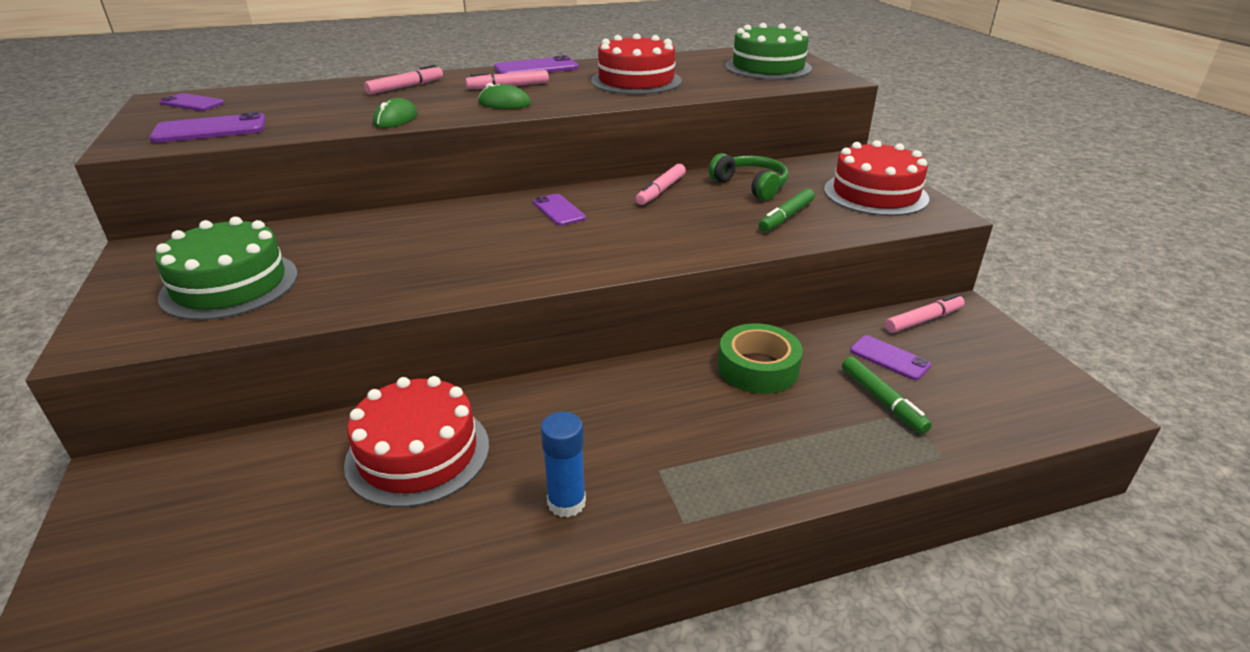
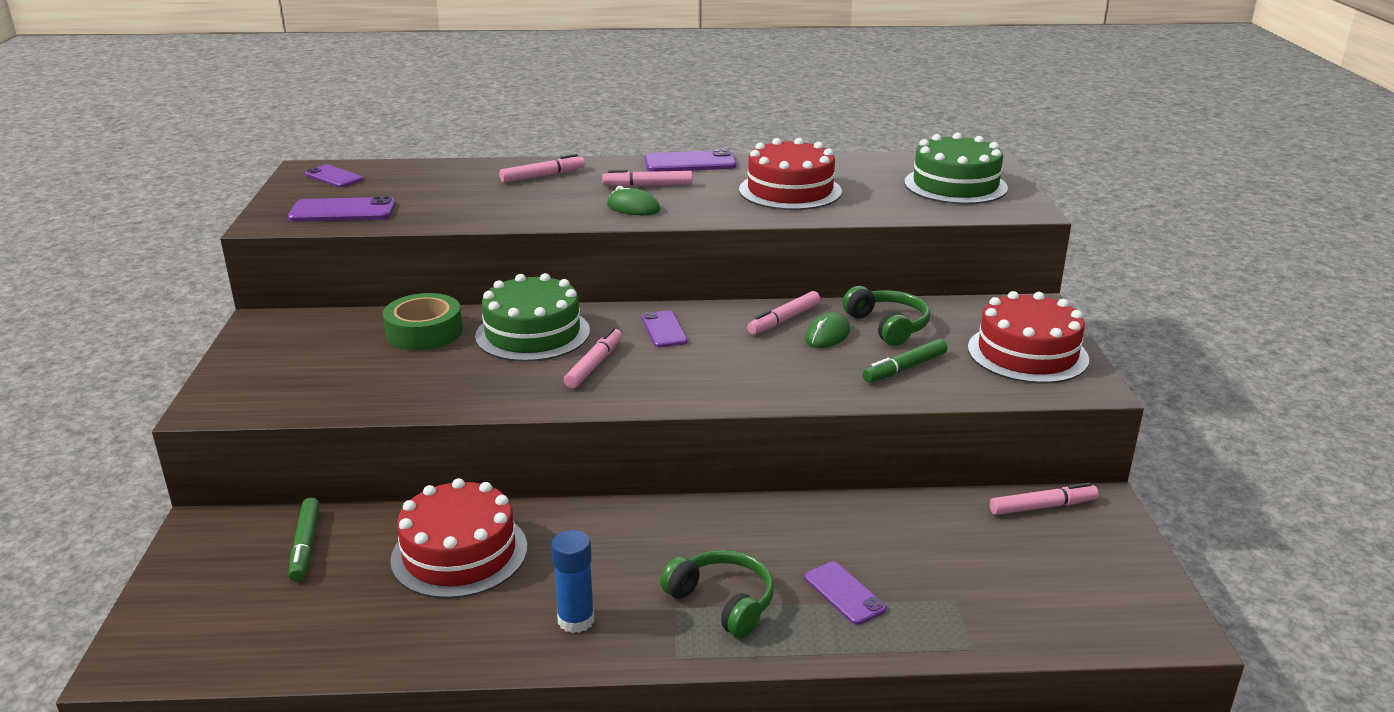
camera: 15 degrees right, 5 degrees down
(230, 285) = (329, 368): green cake -> green cake (532, 333)
(395, 119) = (517, 216): green mouse -> green mouse (827, 335)
(508, 248) = (594, 365): none -> pink marker
(702, 455) = (722, 602): none -> green headphones
(758, 368) = (824, 528): green tape -> green tape (424, 332)
(882, 400) = (940, 583): green marker -> green marker (305, 546)
(889, 358) = (976, 541): purple phone -> purple phone (844, 593)

